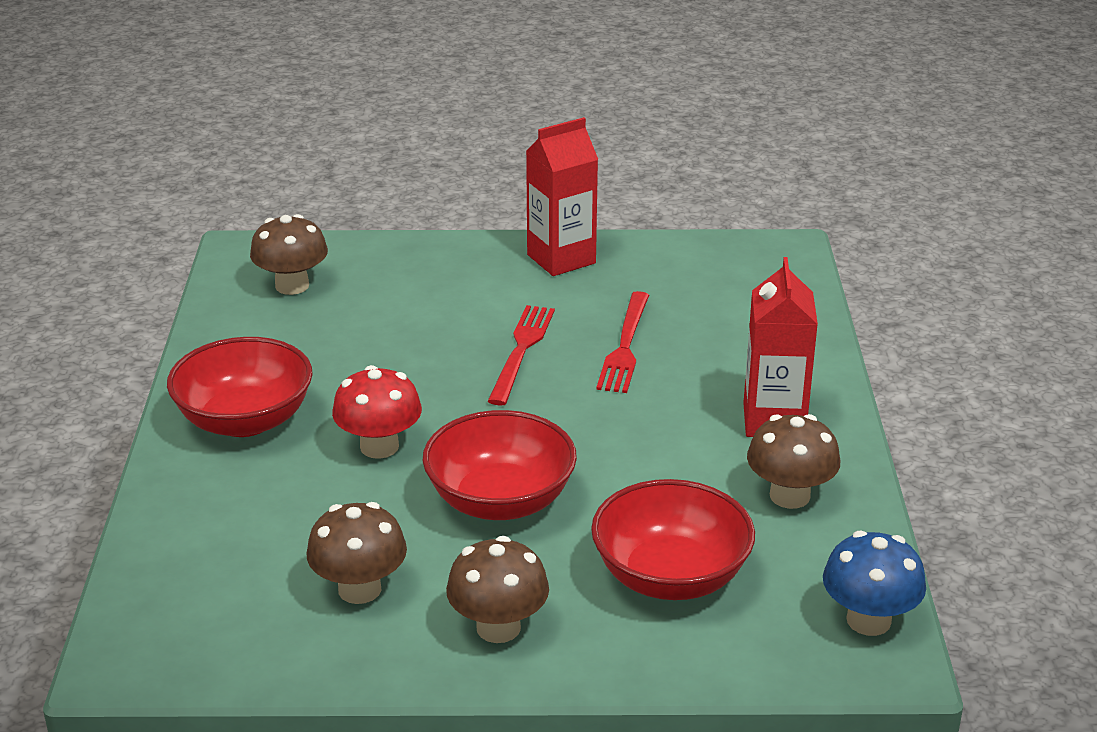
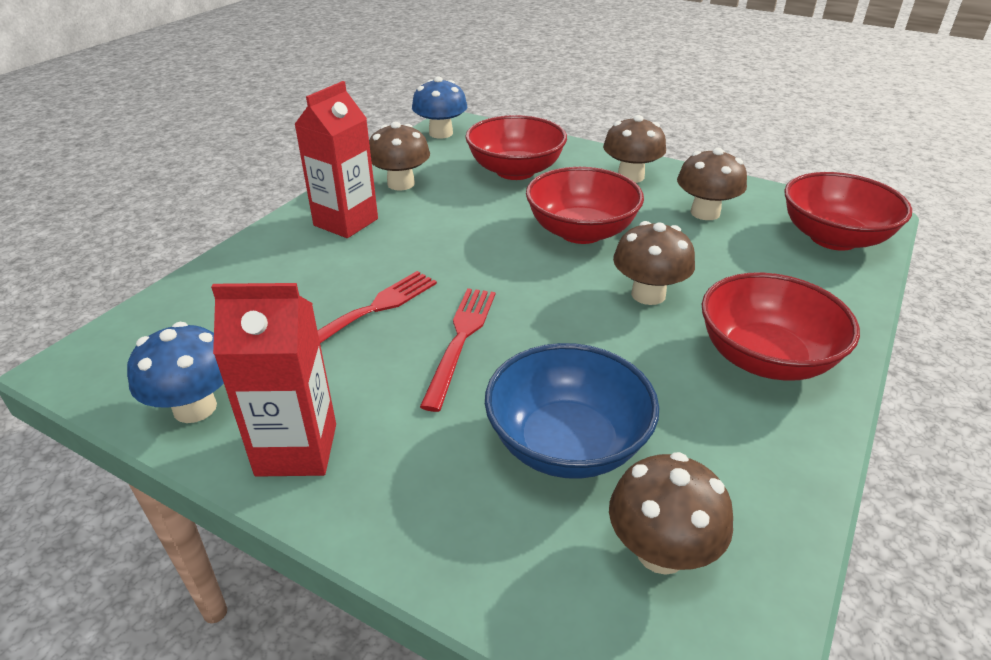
camera: 150 degrees left, 5 degrees up
(177, 603) = (833, 238): none -> red bowl
(379, 446) = (648, 294): red mushroom -> brown mushroom
(382, 315) = (567, 443): none -> blue bowl
(521, 351) = (460, 340): red fork -> red fork turned 150 degrees clockwise
(660, 255) = (195, 408): none -> blue mushroom

